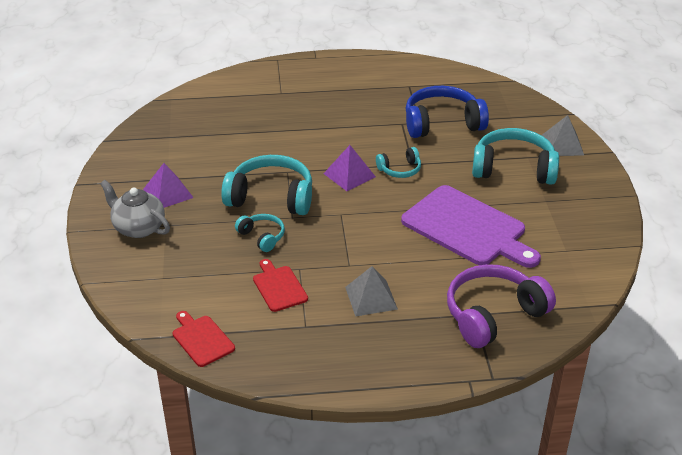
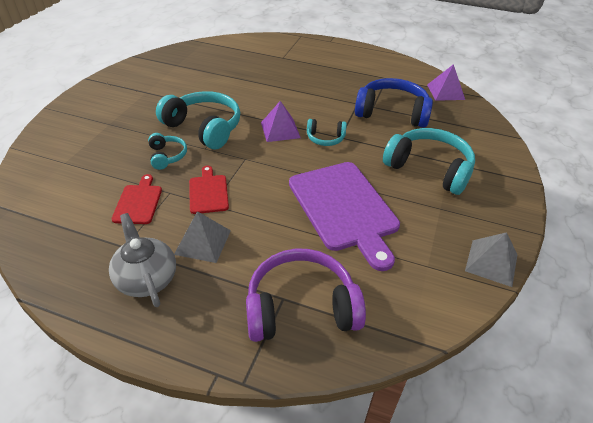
camera: 25 degrees right, 5 degrees up
(138, 228) = (89, 120): grey teapot -> grey teapot (147, 278)
(168, 193) = (135, 102): purple pyramid -> purple pyramid (445, 92)
(201, 339) = (35, 224): red cutting board -> red cutting board (208, 192)
(562, 145) = (492, 162): grey pyramid -> grey pyramid (491, 262)

